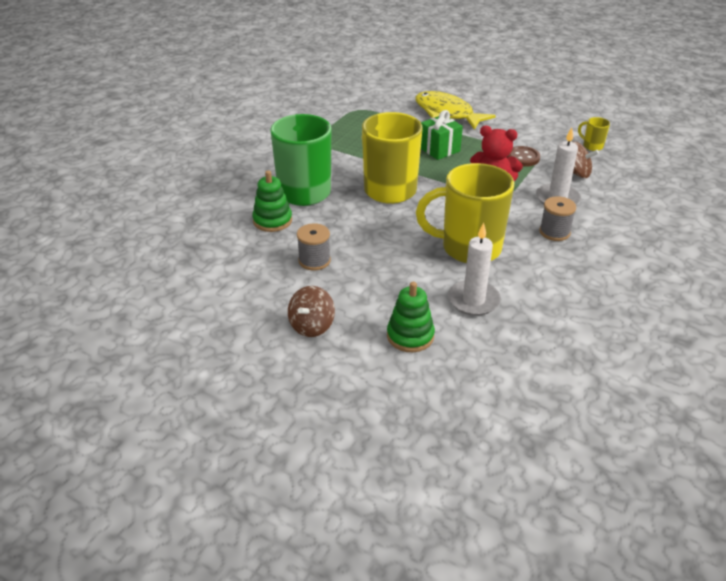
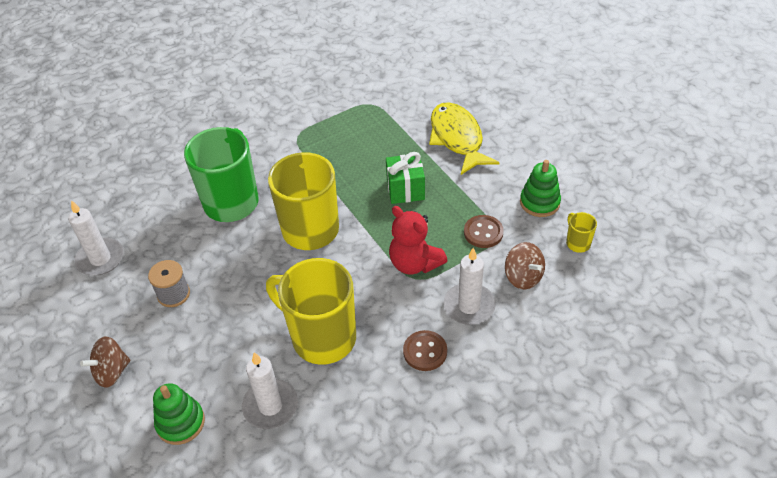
camera: 30 degrees right, 10 degrees up
(219, 259) = (100, 259): none -> white candle
(272, 221) = (177, 229): green stacking toy -> green stacking toy (539, 202)
(554, 232) = (425, 351): grey spool -> brown button

